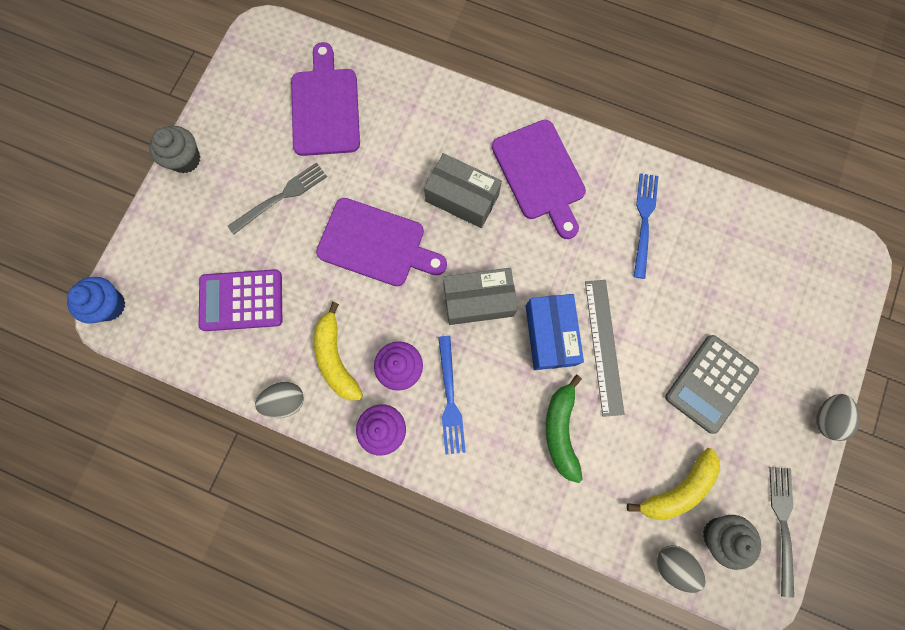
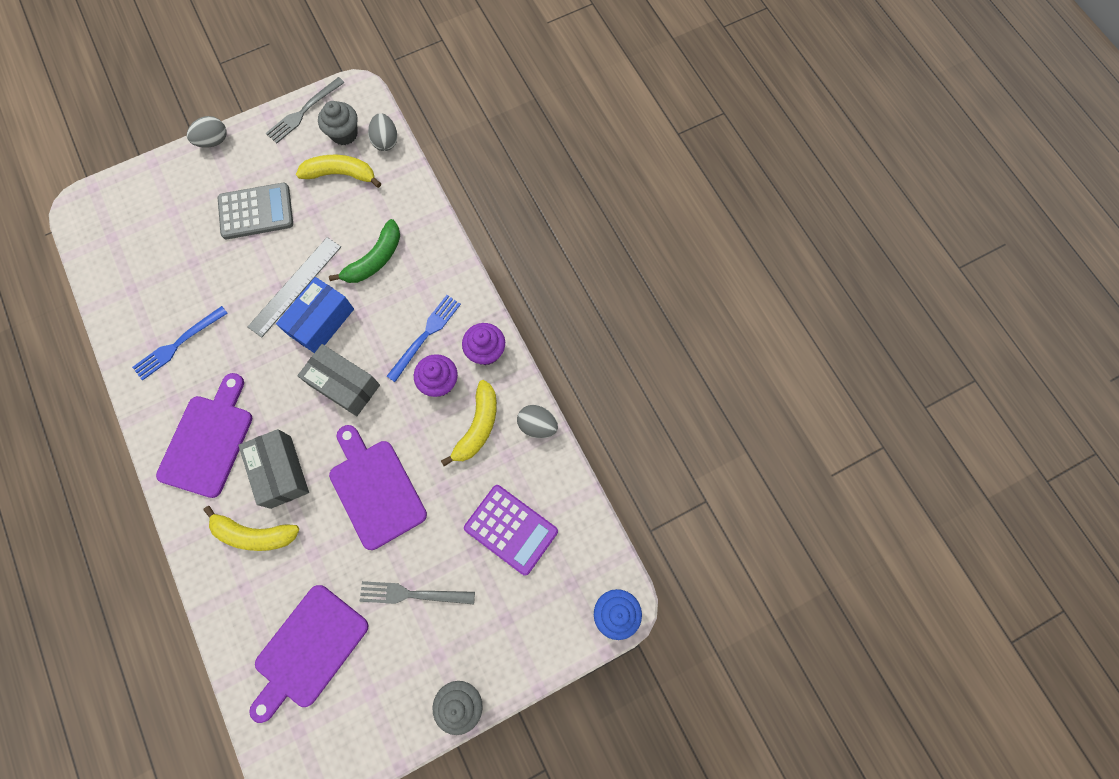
camera: 140 degrees left, 5 degrees down
(437, 143) = (254, 534): none -> yellow banana

